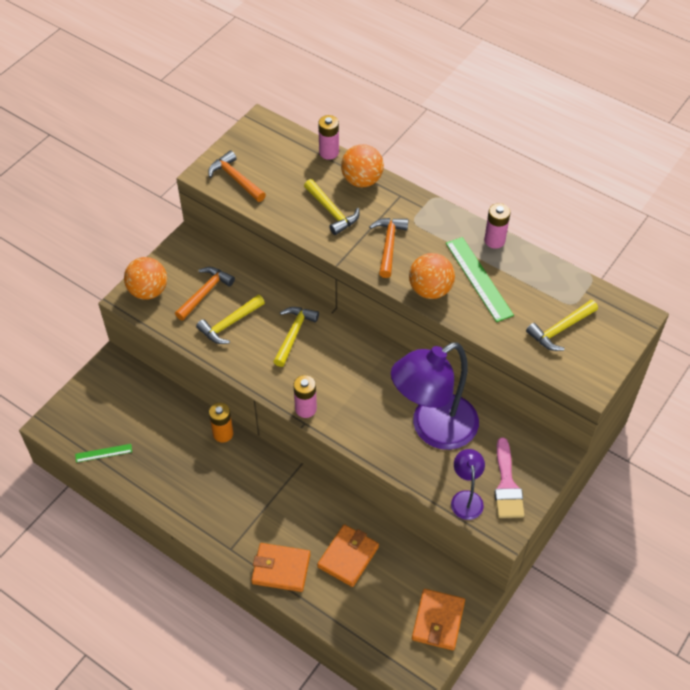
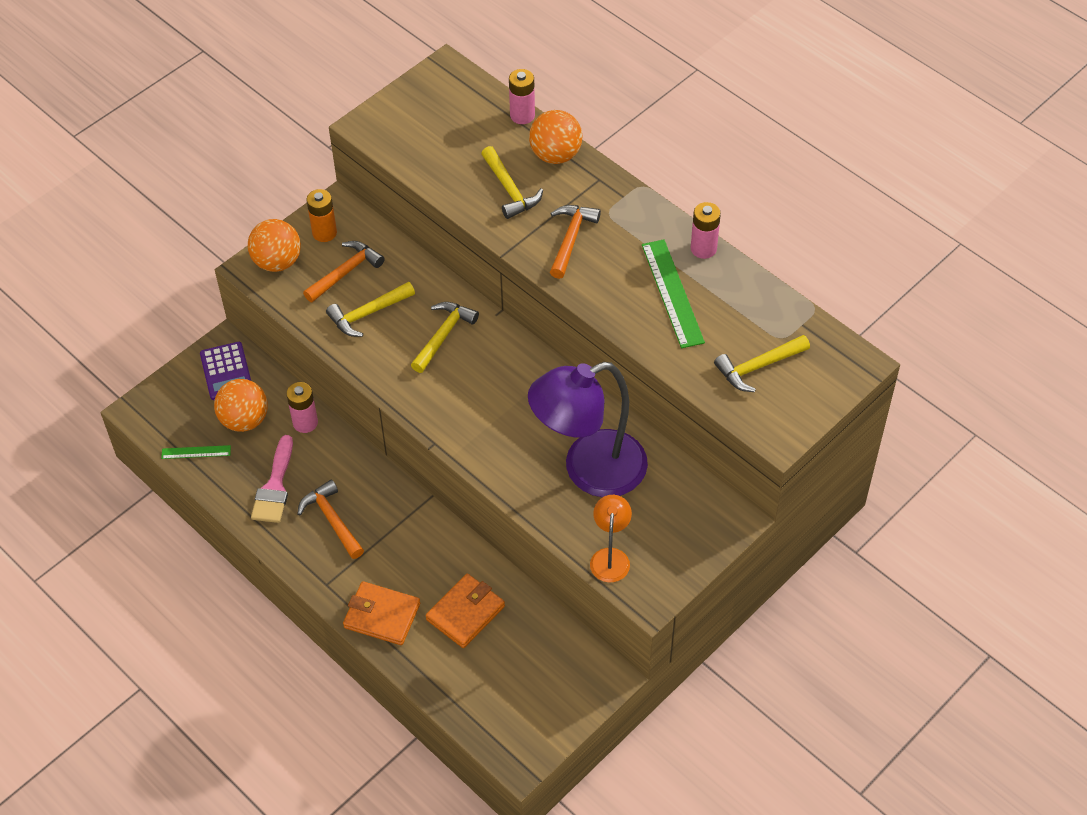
camera: 10 degrees right, 0 degrees up
(117, 383) = (226, 371): none -> purple calculator
(223, 434) = (343, 448): orange battery -> orange battery (324, 233)
(236, 179) = (400, 136): orange hammer -> orange hammer (332, 520)
(305, 409) = (439, 427): pink battery -> pink battery (305, 423)
(430, 290) = (609, 299): orange ball -> orange ball (244, 420)
(438, 621) = (558, 702): orange wallet -> none
(466, 498) = (610, 557): purple lamp -> orange lamp
(507, 485) = (664, 548): pink brush -> pink brush (275, 487)

